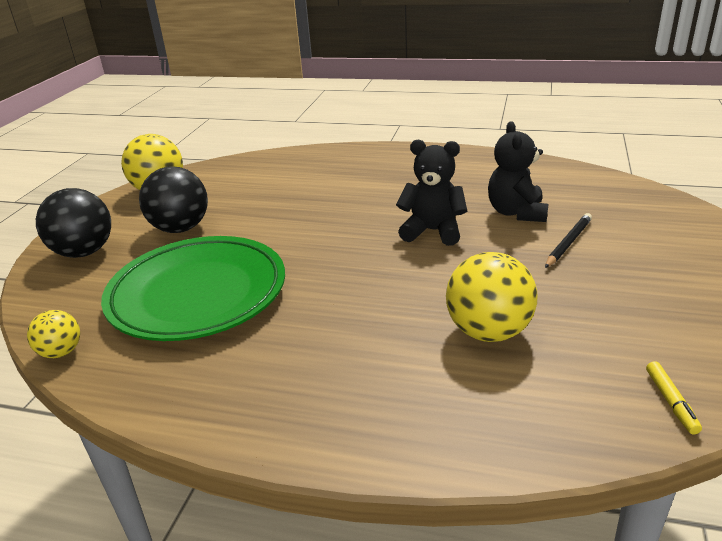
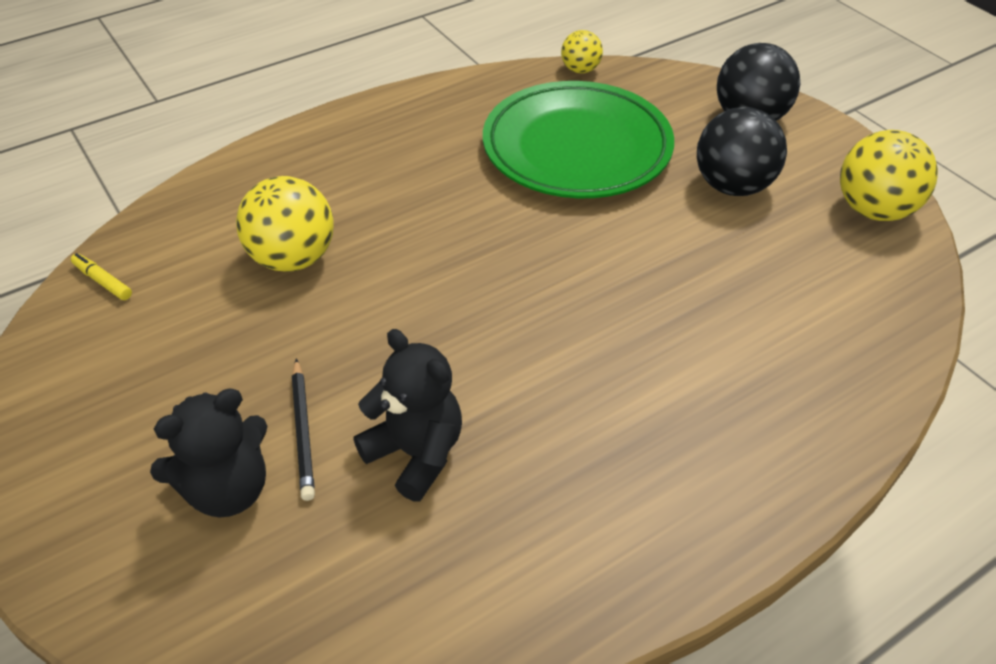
camera: 130 degrees right, 15 degrees up
(433, 231) = (479, 348): black teddy bear -> black teddy bear (228, 489)

